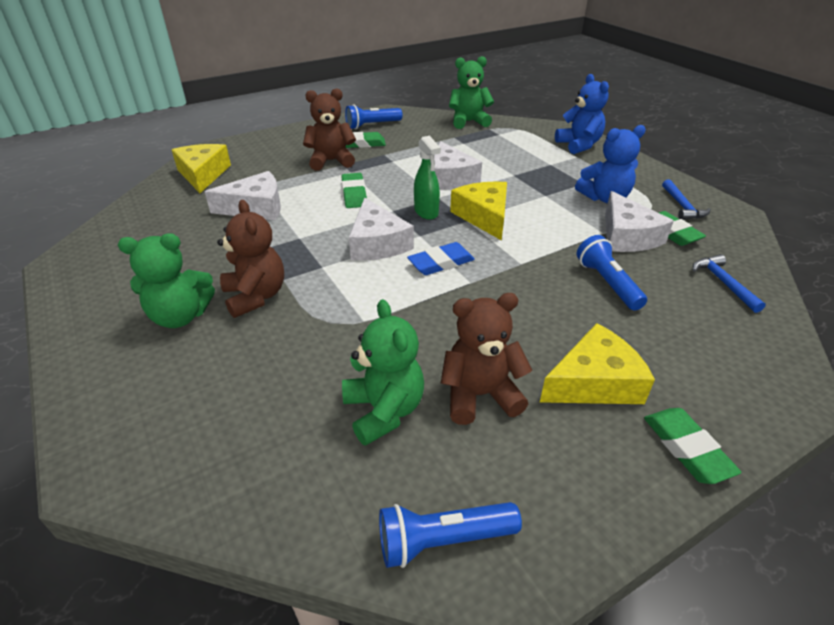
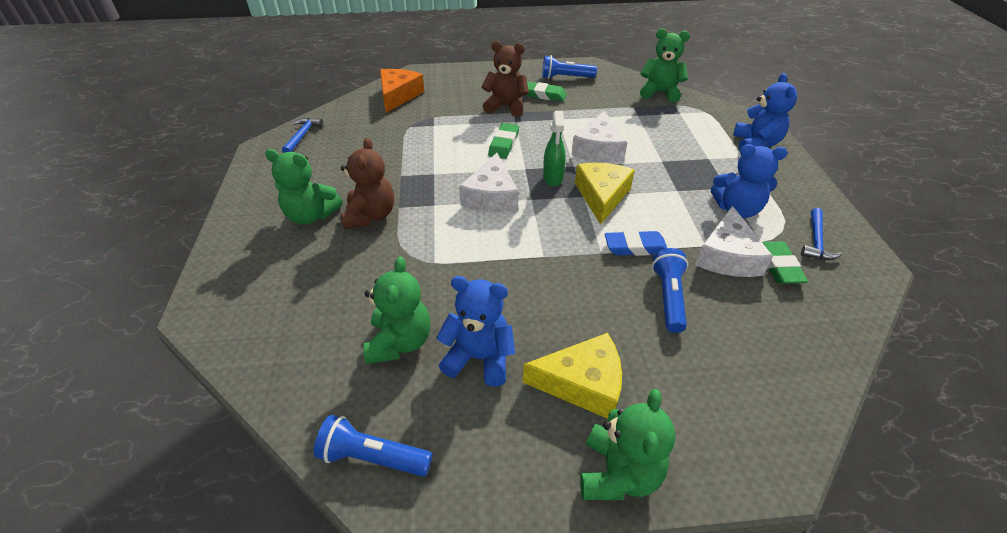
camera: 25 degrees right, 5 degrees up
(203, 174) = (398, 96): yellow cheese -> orange cheese
(256, 208) = (418, 137): white cheese -> none
(441, 263) = (531, 230): blue eraser -> blue eraser (635, 247)
(480, 395) = (479, 358): brown teddy bear -> blue teddy bear
(687, 448) = (618, 473): green eraser -> green teddy bear
(723, 283) = (791, 336): blue hammer -> blue hammer (302, 136)

